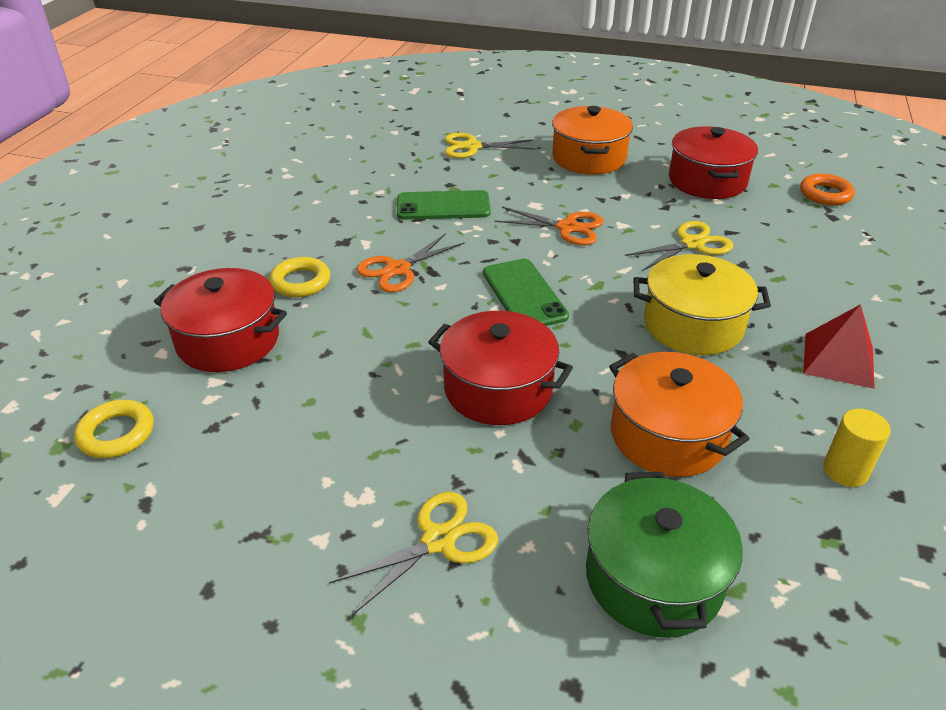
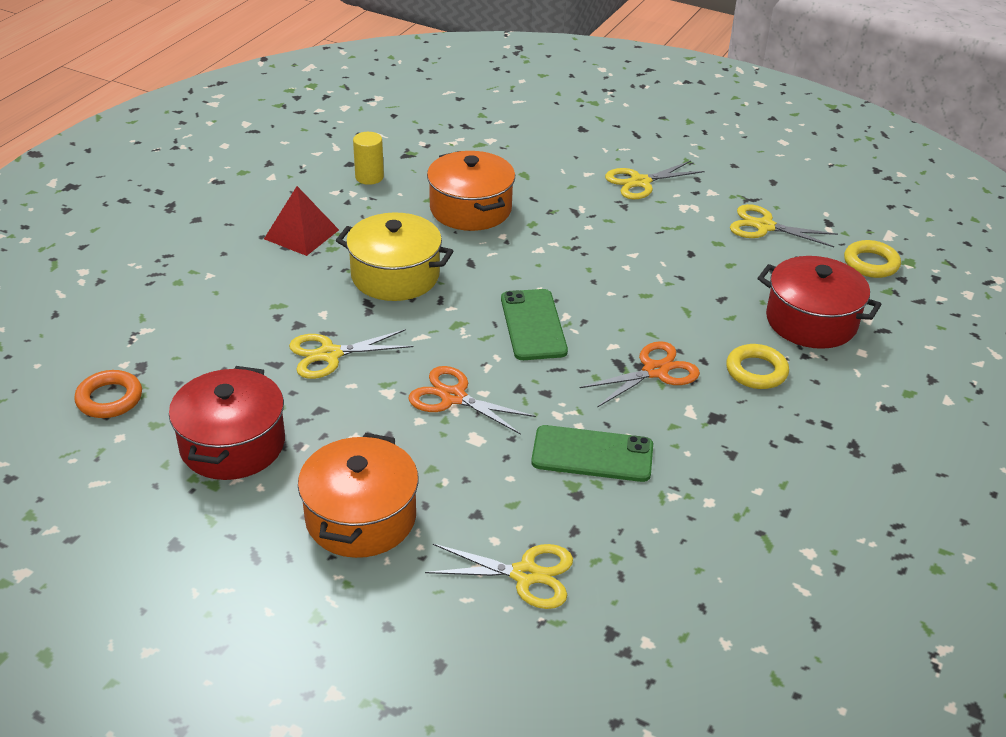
camera: 170 degrees left, 0 degrees up
(248, 477) = (764, 226): none -> yellow scissors
(498, 389) = (581, 252): red pot -> none
(653, 578) = (522, 153): green pot -> none

